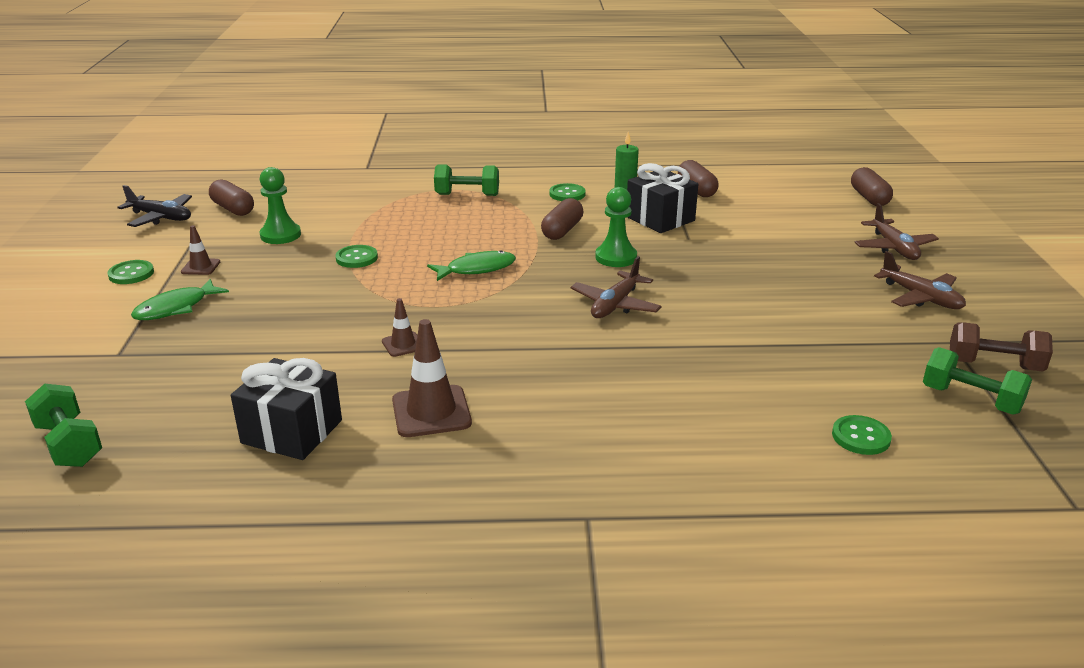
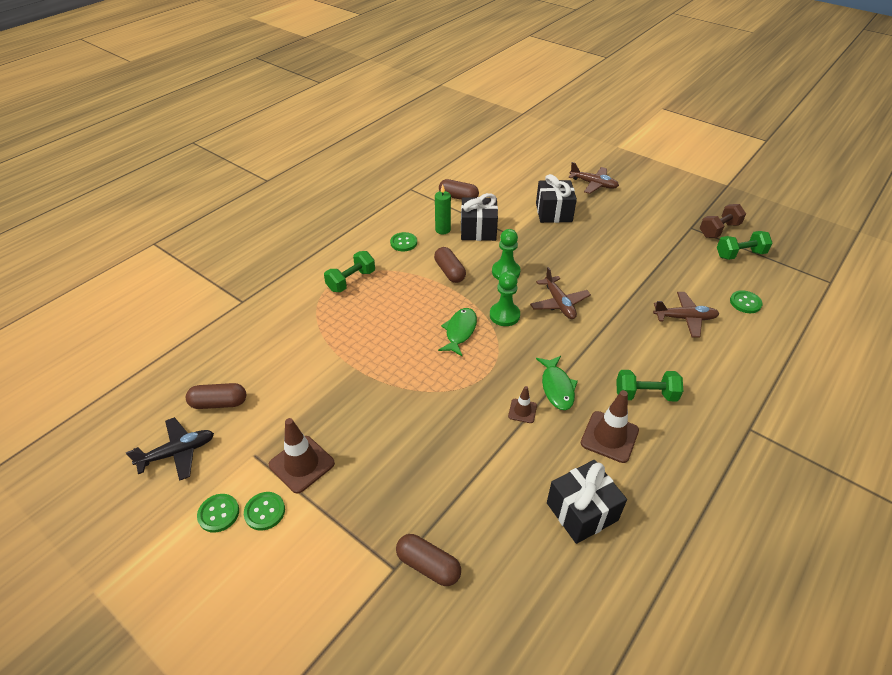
camera: 50 degrees left, 15 degrees up
(69, 444) = (503, 645): green dumbbell -> green dumbbell (645, 395)
(176, 308) = (355, 506): green fish -> green fish (557, 387)
(200, 267) = (301, 464): brown traffic cone -> brown traffic cone, size x1.81
(280, 235) = (300, 397): green pawn -> green pawn (504, 315)
(356, 258) = (383, 376): green button -> green button (218, 513)
(780, 245) = (553, 212): none -> black gift
(869, 198) = (535, 156): brown capsule -> brown capsule (428, 565)
(920, 297) = (646, 209): brown plane -> brown plane (685, 318)

